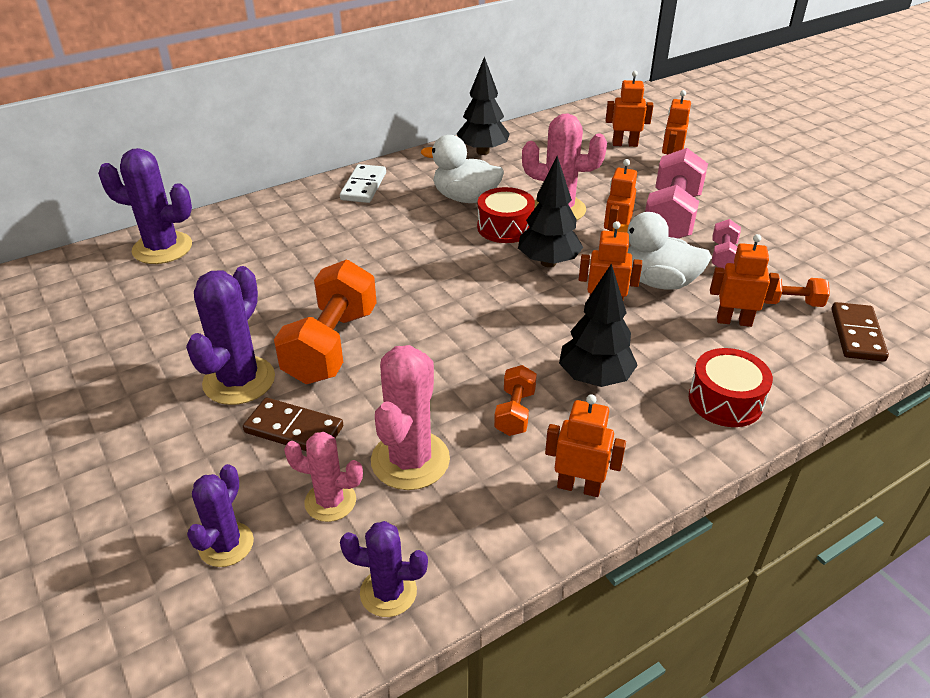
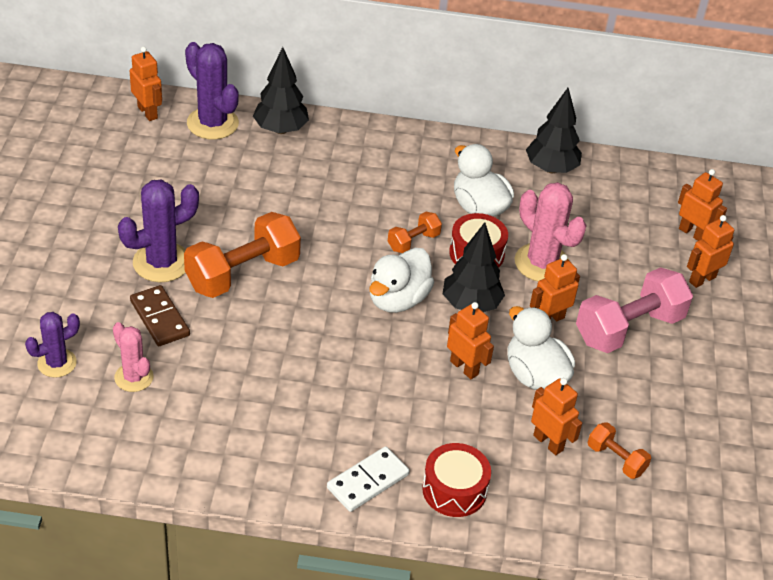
camera: 35 degrees right, 5 degrees up
(364, 186) = (412, 149): white domino -> white domino (368, 481)
(388, 592) = (110, 449): purple cactus -> none
(410, 460) = (204, 384): pink cactus -> none
(489, 290) = (398, 299): none -> white duck
(515, 412) = (303, 399): orange dumbbell -> orange dumbbell (413, 242)
(579, 487) = (283, 471): orange robot -> orange robot (148, 112)
(595, 378) = (385, 413): black tree -> black tree (280, 129)
(723, 256) = (621, 389): pink dumbbell -> none
(857, 334) = (631, 517): brown domino -> none

